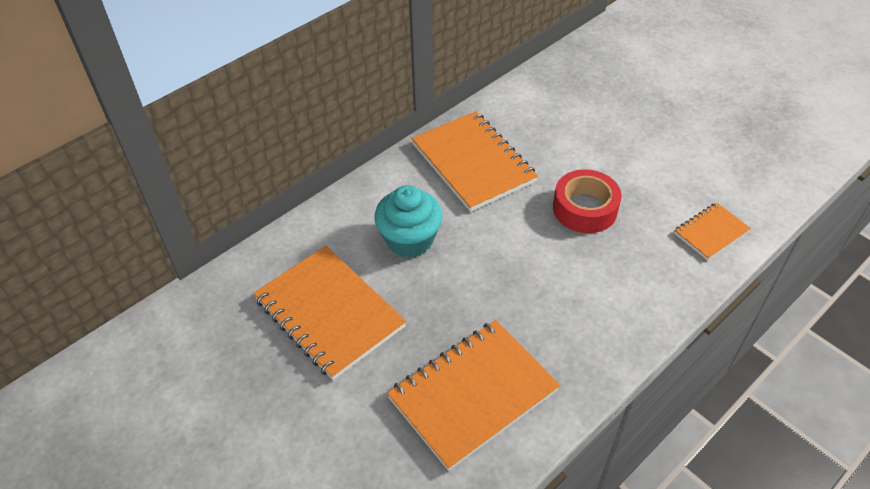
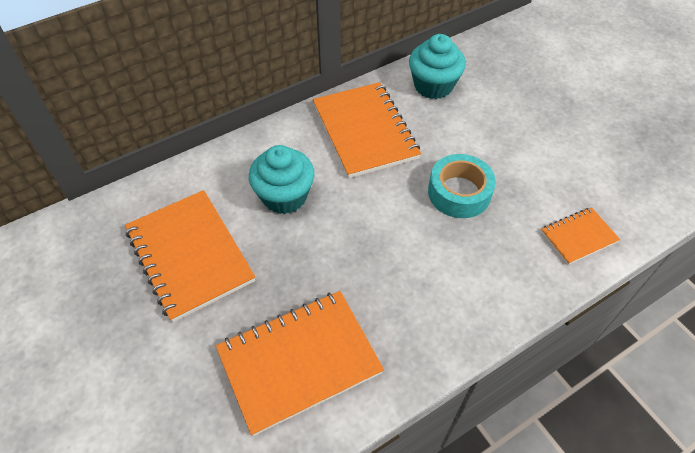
camera: 10 degrees right, 5 degrees up
(530, 107) = (433, 86): none -> turquoise cupcake
(585, 208) = (459, 192): red tape -> turquoise tape

